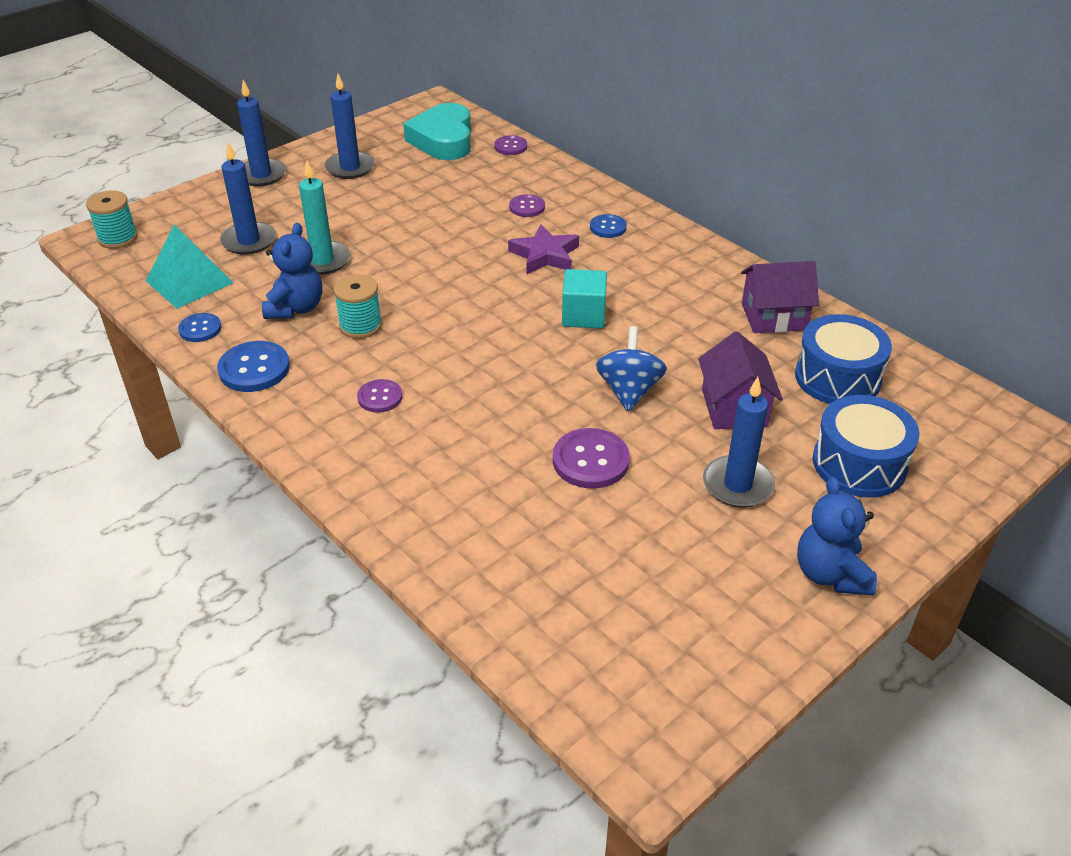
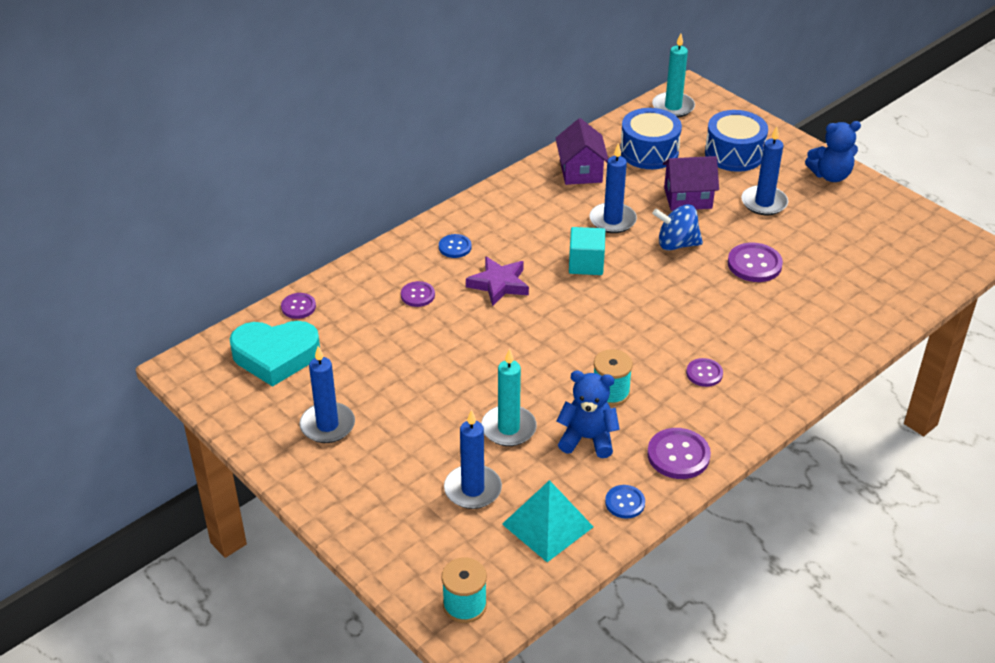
camera: 90 degrees left, 0 degrees up
(254, 369) = (678, 455): blue button -> purple button
(261, 175) = (335, 499): blue candle -> blue candle (612, 220)
(965, 408) = (673, 107): none -> turquoise candle

